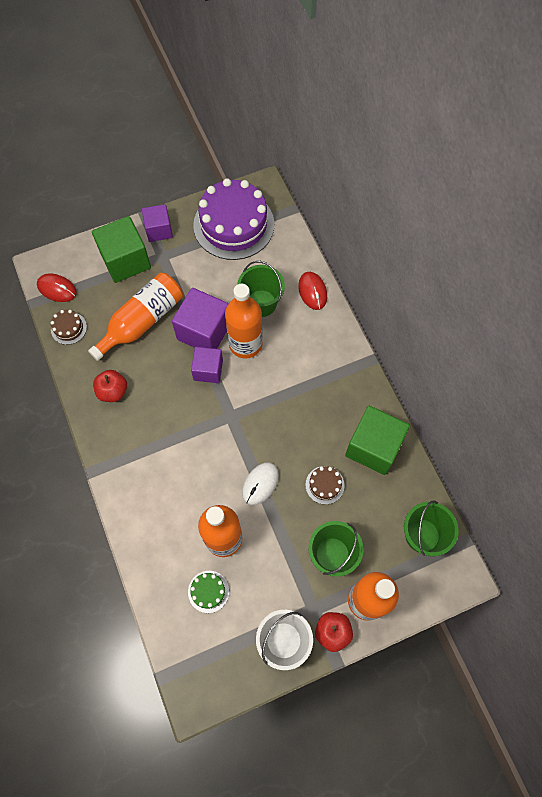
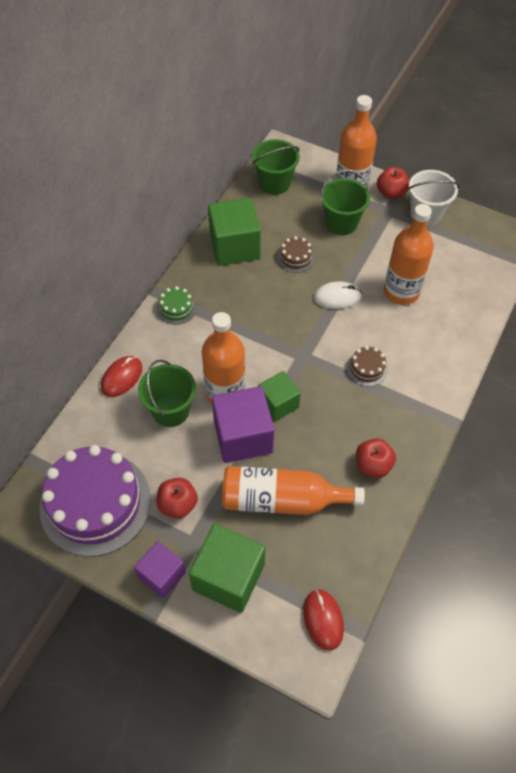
camera: 130 degrees left, 10 degrees down
(68, 328) = (353, 564): brown cake -> brown cake (367, 368)
(193, 264) = (178, 504): none -> red apple
(208, 370) = (278, 403): purple cube -> green cube
(208, 591) = (445, 275): green cake -> green cake (176, 308)

